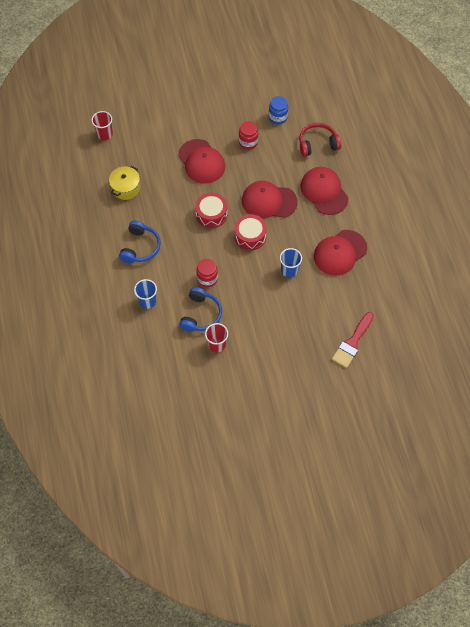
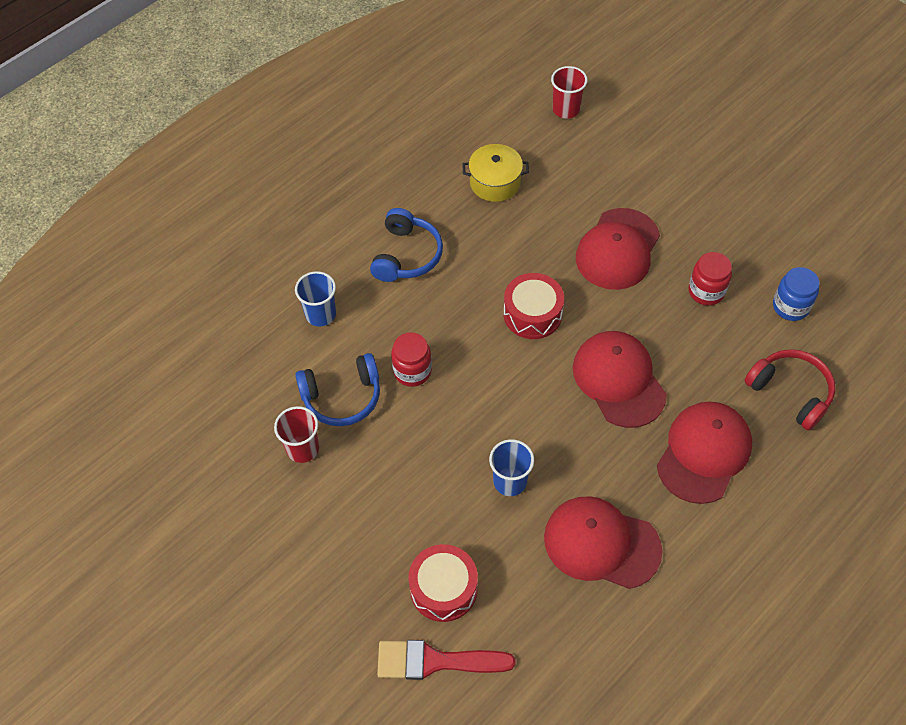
camera: 60 degrees right, 5 degrees down
(140, 247) = (407, 255): blue headphones -> blue headphones turned 60 degrees counterclockwise
(250, 236) = (532, 389): red drum -> red drum (443, 588)

